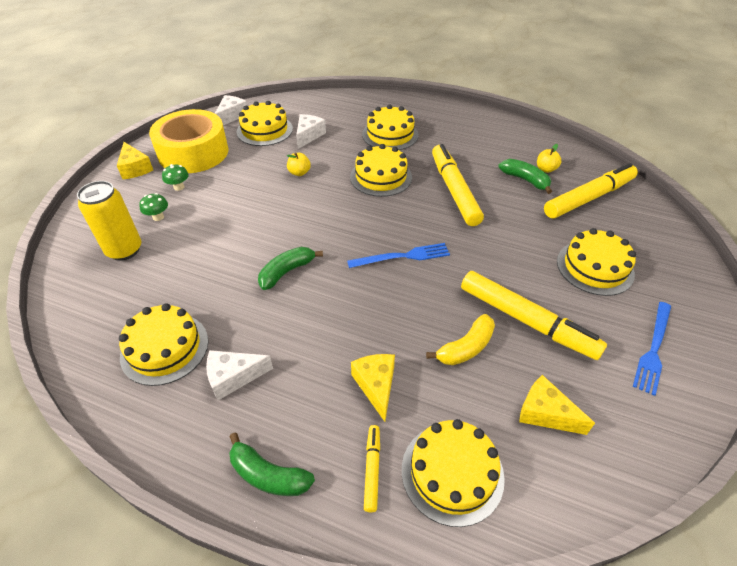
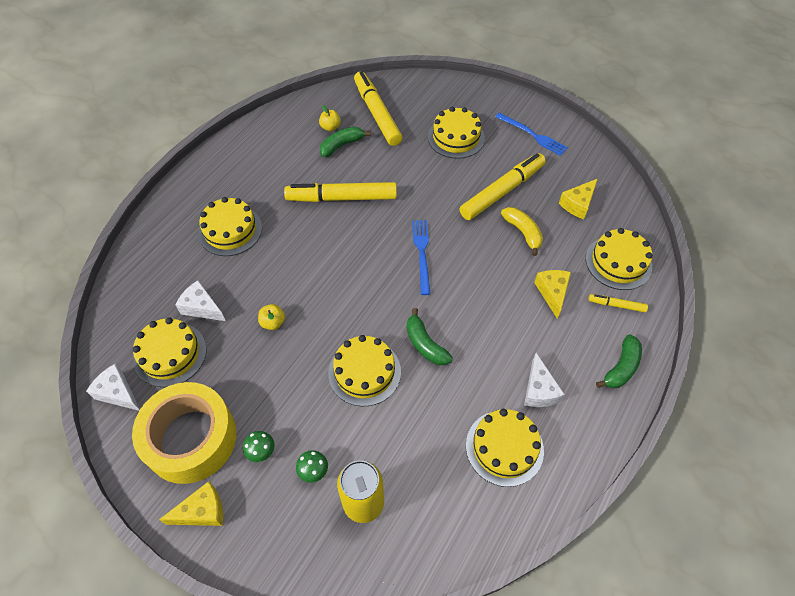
camera: 80 degrees left, 10 degrees up
(376, 386) = (552, 293): yellow cheese -> yellow cheese turned 90 degrees clockwise
(381, 177) = (303, 250): yellow cake -> yellow cake (364, 372)

